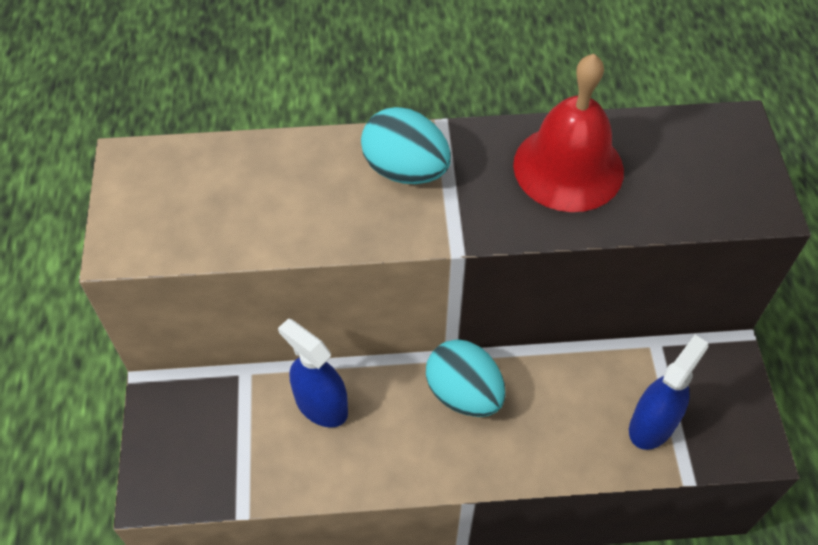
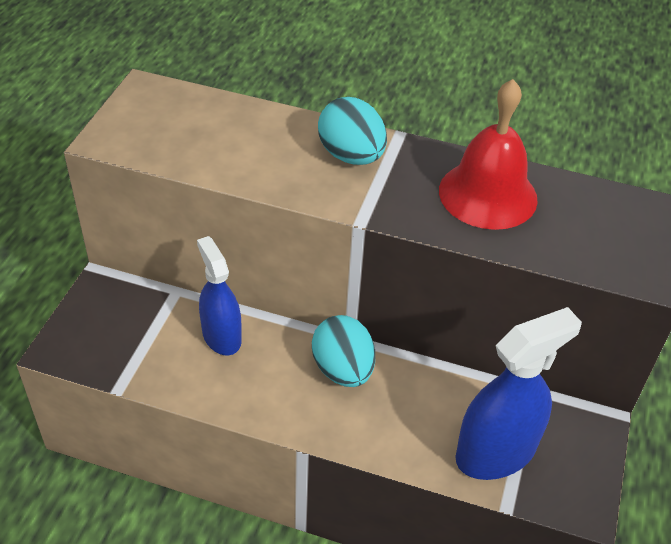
camera: 20 degrees right, 10 degrees down
(652, 424) = (495, 452): blue spray bottle -> blue spray bottle, size x1.50

